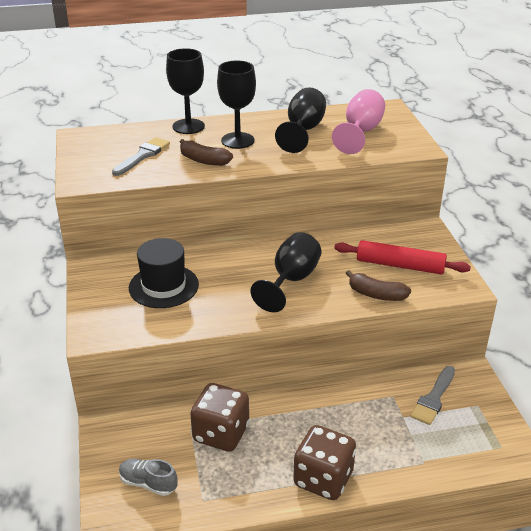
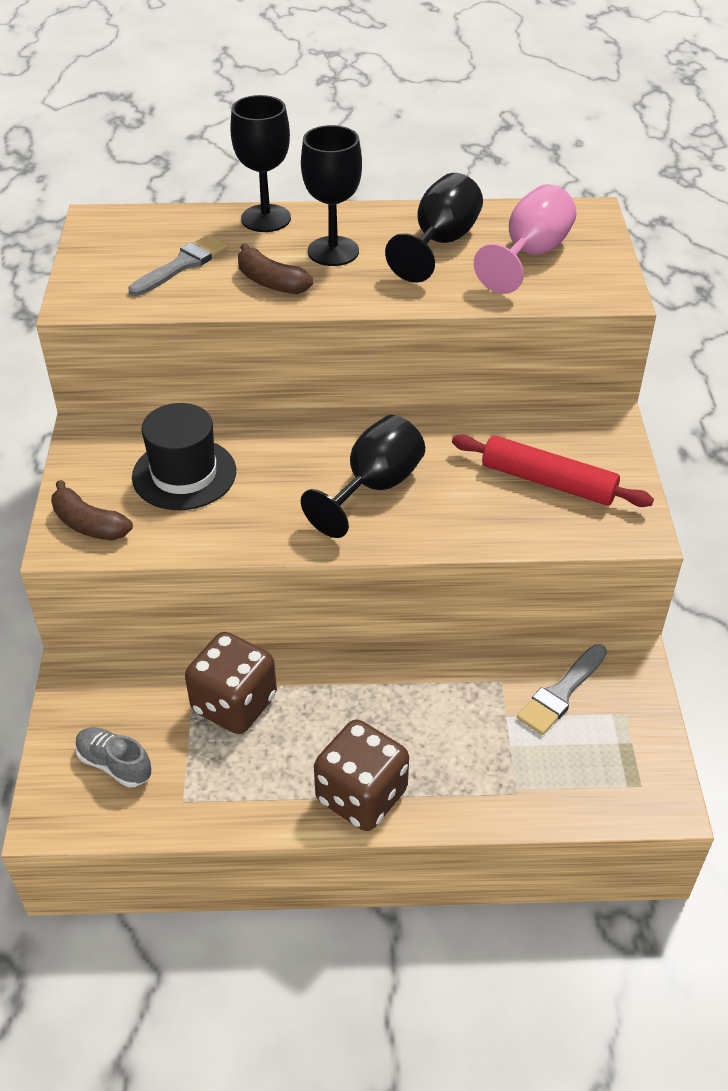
camera: 10 degrees right, 10 degrees up
(376, 294) = (496, 527): brown banana -> brown banana (89, 524)

